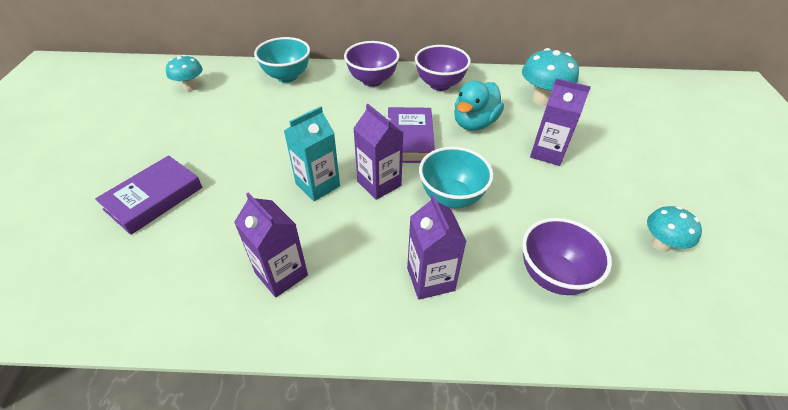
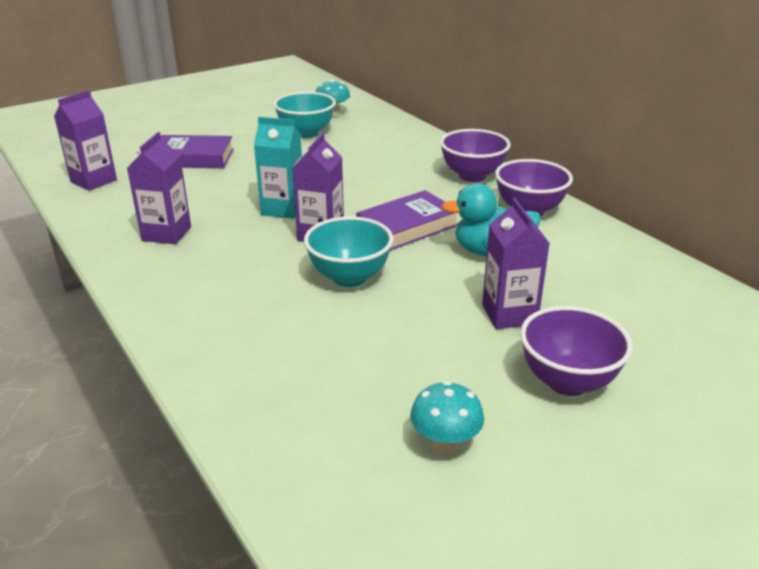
camera: 55 degrees right, 15 degrees down
(287, 76) = (410, 139): turquoise bowl -> turquoise bowl (306, 133)
(430, 279) = (227, 301): purple carton -> purple carton (93, 181)
(542, 99) = (616, 281): turquoise mushroom -> none
(553, 275) = (303, 372): purple bowl -> purple bowl (567, 381)

